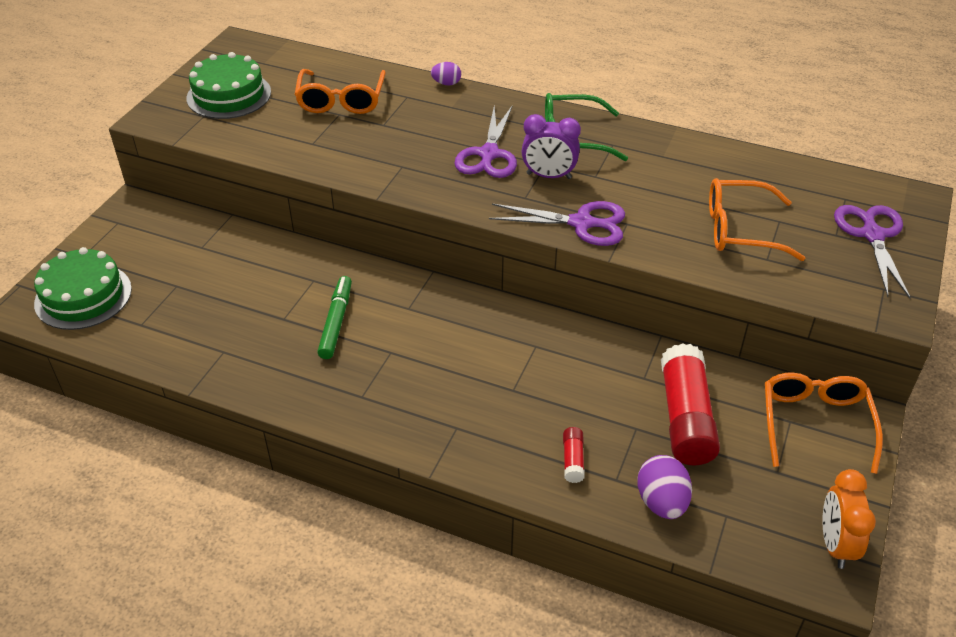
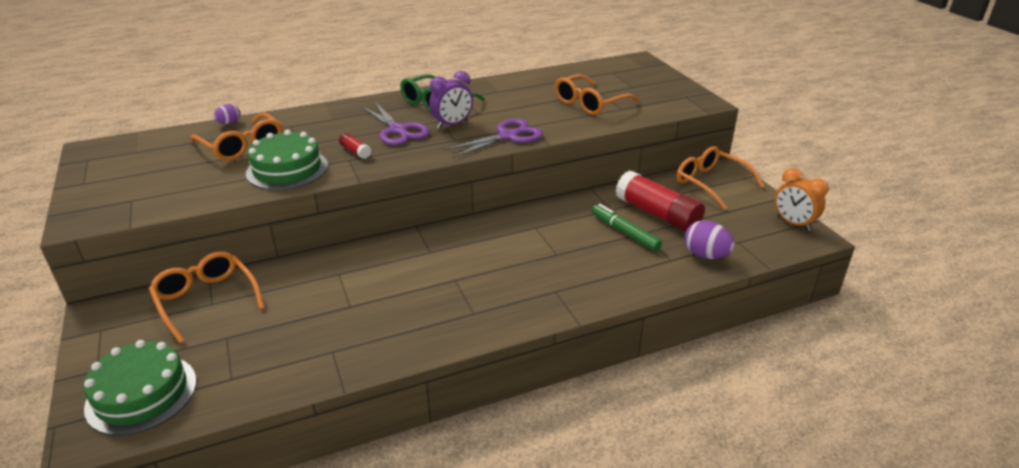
camera: 45 degrees left, 10 degrees down
(201, 241) = (206, 300): none -> orange glasses
(229, 95) = (135, 180): green cake -> green cake (287, 169)
(336, 322) = (392, 286): green marker -> green marker (624, 232)
(446, 83) = (309, 109): purple egg -> purple egg (229, 123)
(573, 460) = (638, 265): red glue stick -> red glue stick (355, 151)
(872, 235) = (647, 80): purple scissors -> none

